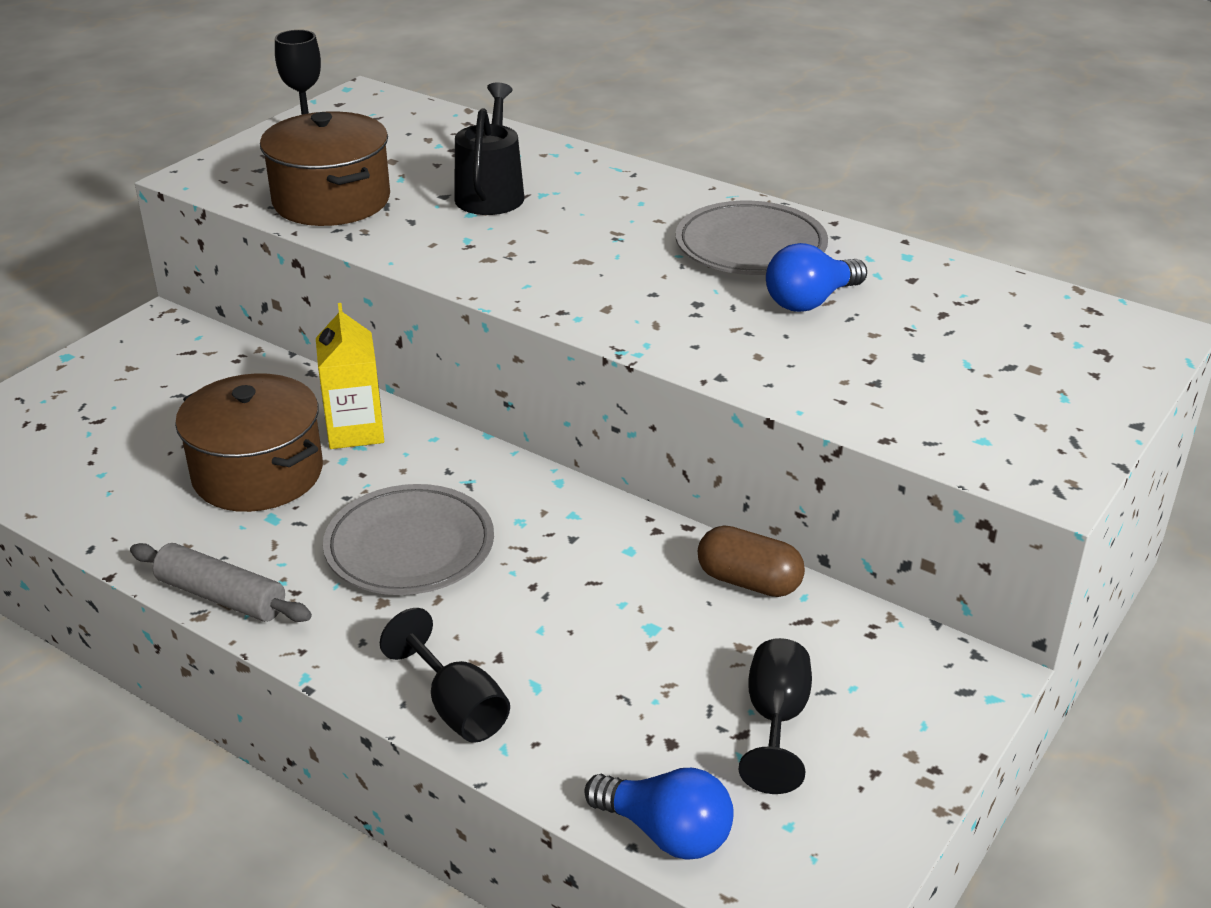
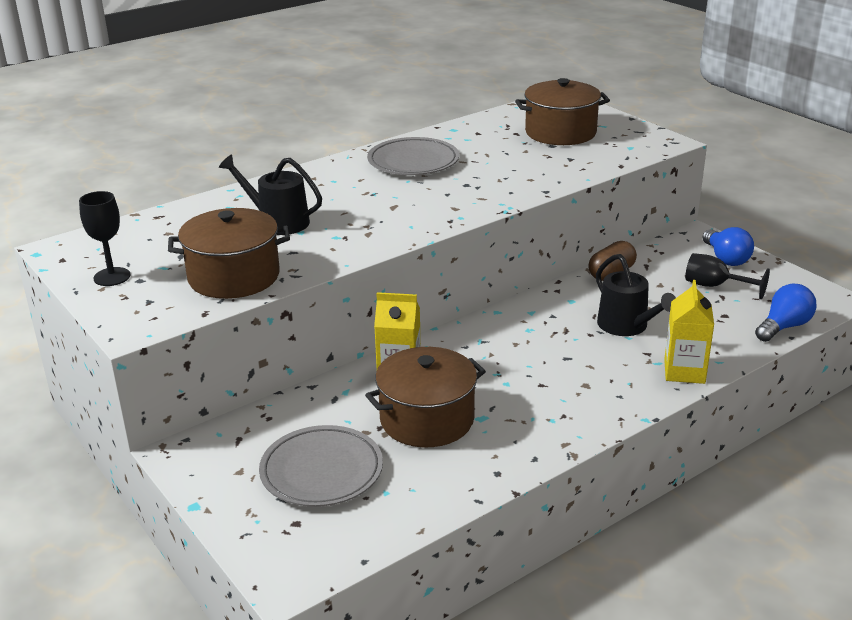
camera: 70 degrees left, 5 degrees down
(221, 596) = (557, 445): grey rolling pin -> none
(410, 547) = (537, 369): grey plate -> grey plate (321, 471)
(456, 707) = (684, 371): black goblet -> yellow carton
(575, 623) = (627, 326): none -> black watering can
(810, 301) = (483, 158): blue light bulb -> blue light bulb (725, 258)
(986, 356) = (560, 132): none -> brown pot

